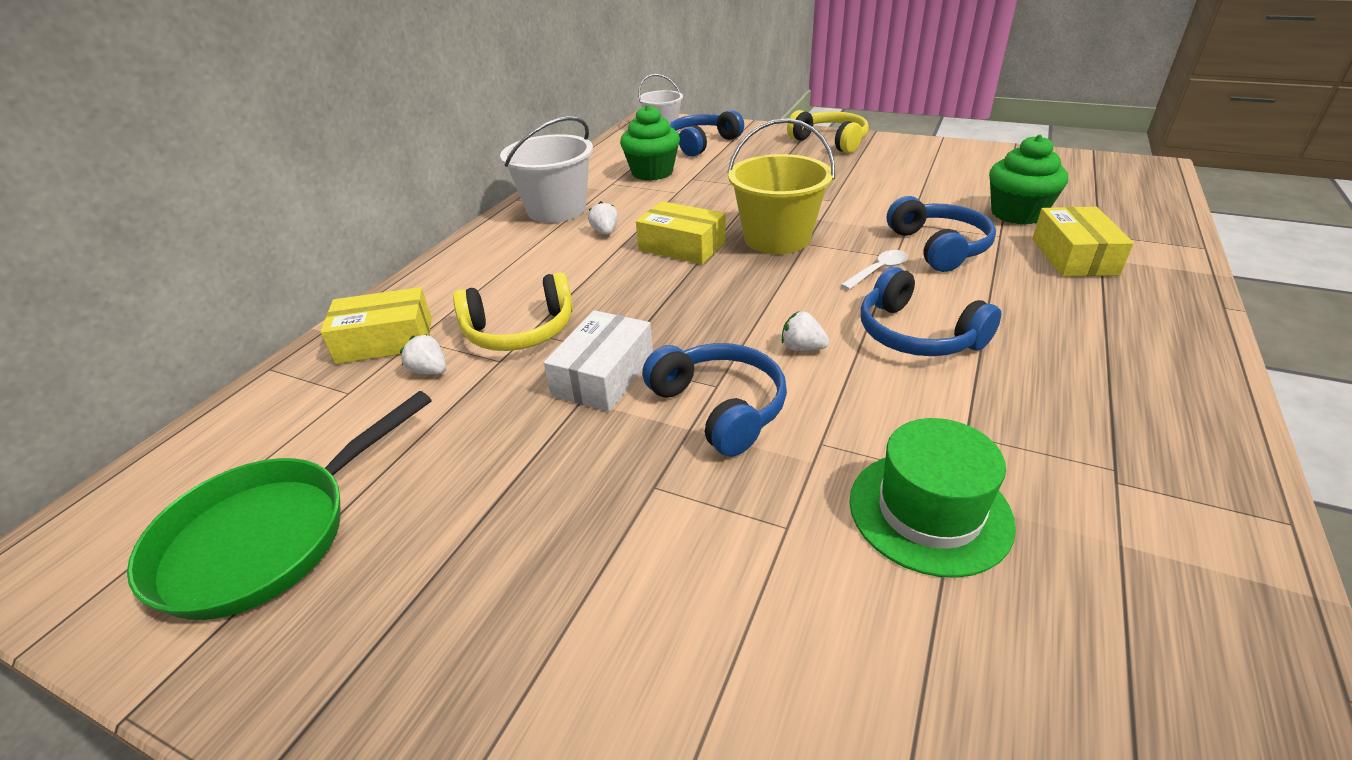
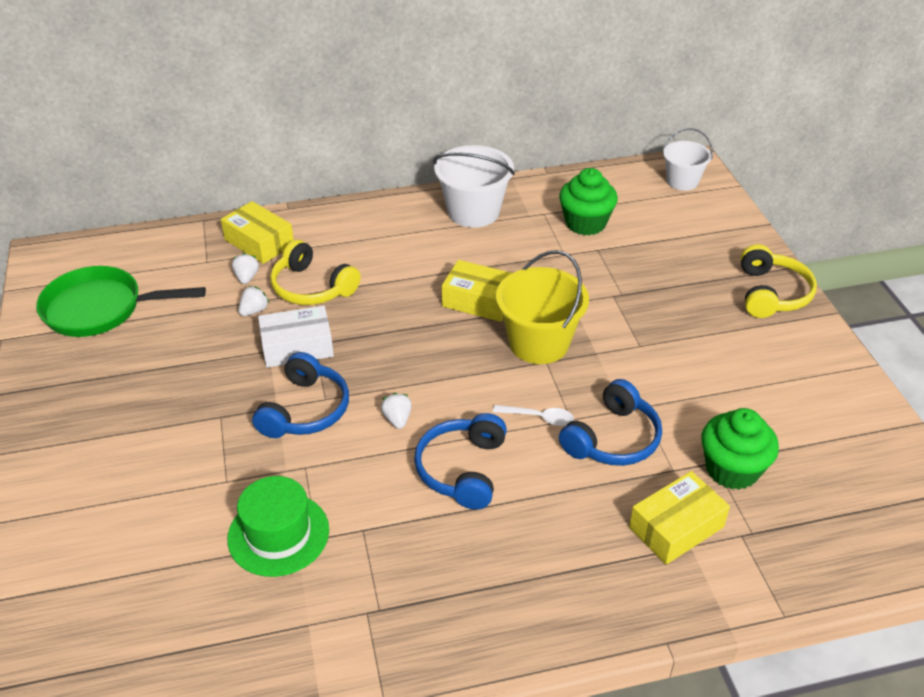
camera: 50 degrees right, 5 degrees up
(605, 232) = (464, 253): white strawberry -> white strawberry (254, 311)
(682, 246) = (479, 301): yellow box -> yellow box turned 60 degrees counterclockwise
(702, 143) = (675, 220): blue headphones -> none

